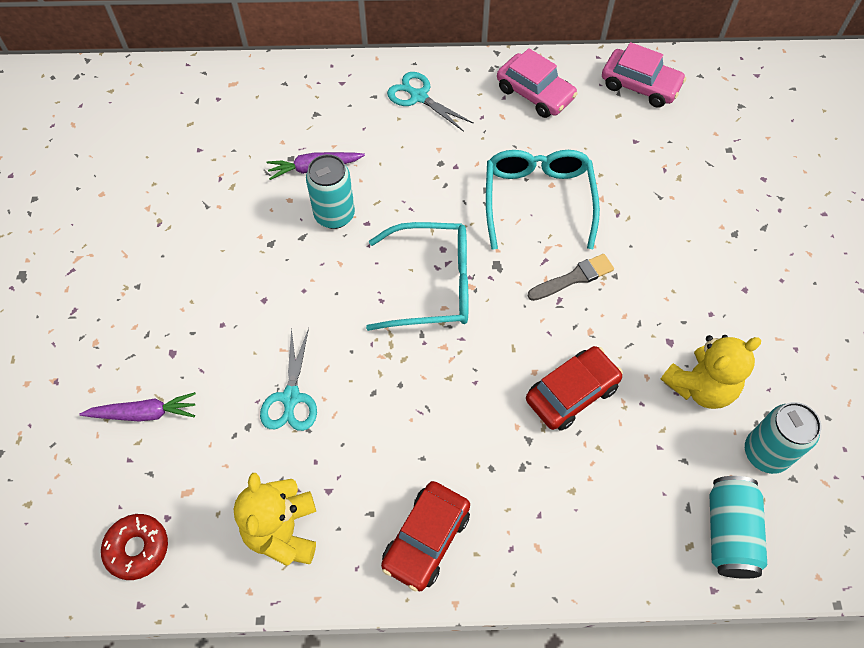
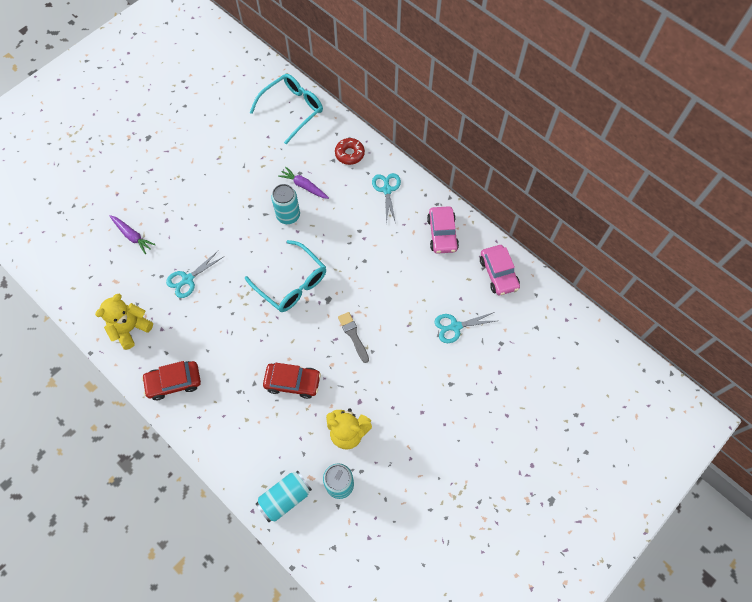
camera: 45 degrees right, 5 degrees up
(137, 548) = (79, 286): red donut -> red donut (349, 154)
(538, 199) = (381, 286): turquoise glasses -> turquoise glasses (292, 109)
(573, 278) = (353, 335): grey brush -> grey brush turned 135 degrees counterclockwise
(665, 173) = (455, 326): none -> turquoise scissors

